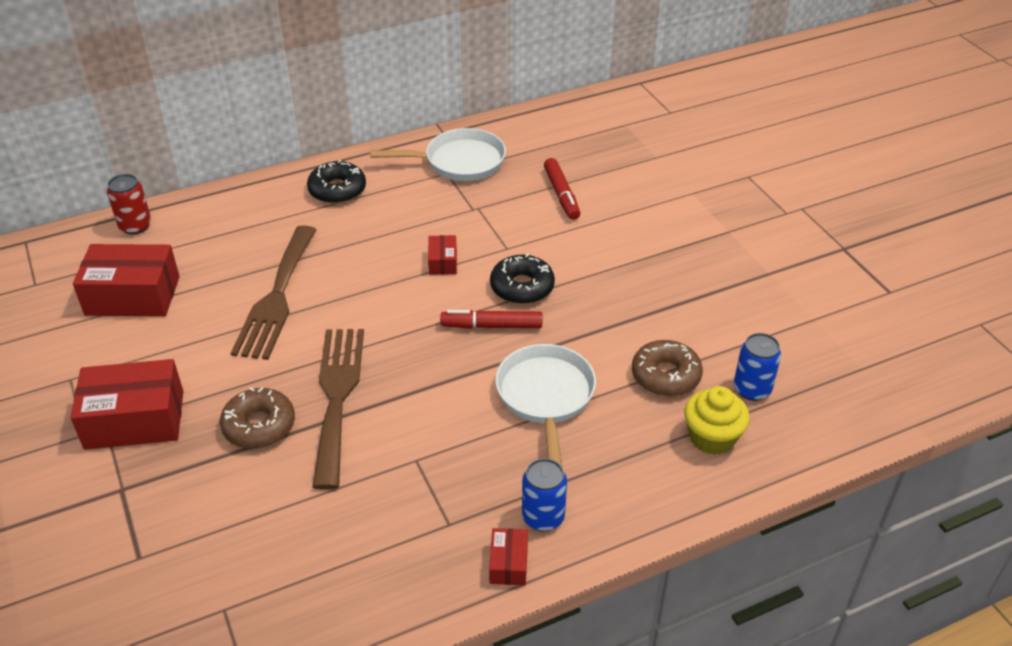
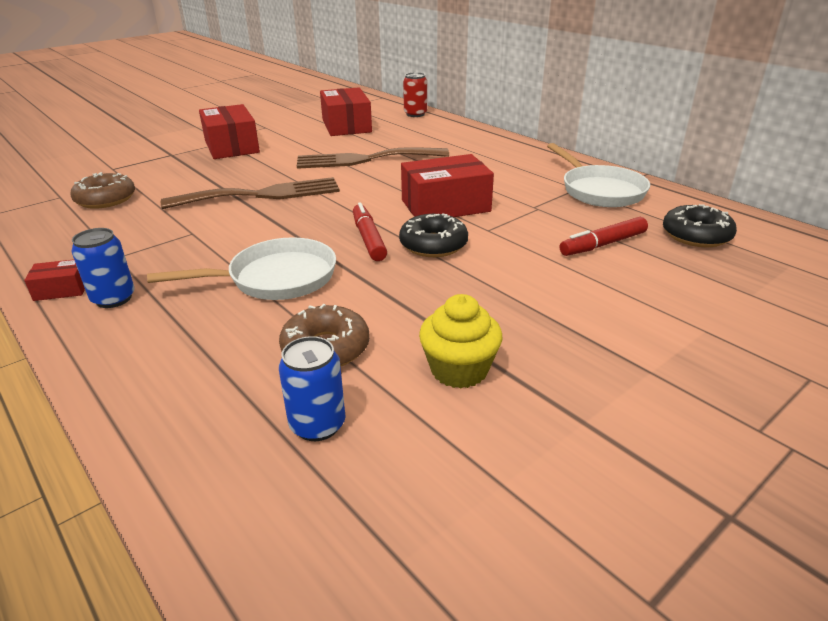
camera: 75 degrees right, 10 degrees down
(259, 426) = (228, 177): brown donut -> brown donut (106, 199)
(337, 190) = (508, 155): black donut -> black donut (696, 235)
(442, 262) = (445, 206): red box -> red box, size x2.10
(712, 437) = (222, 396): yellow cupcake -> yellow cupcake (459, 370)

